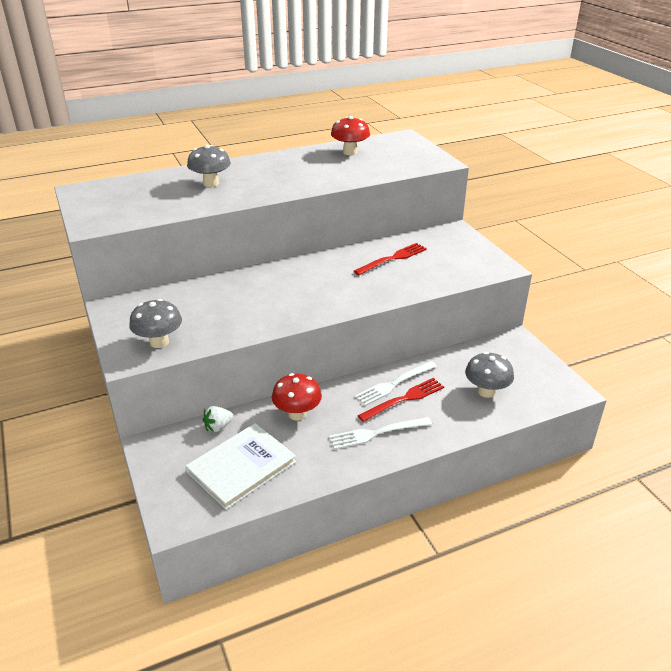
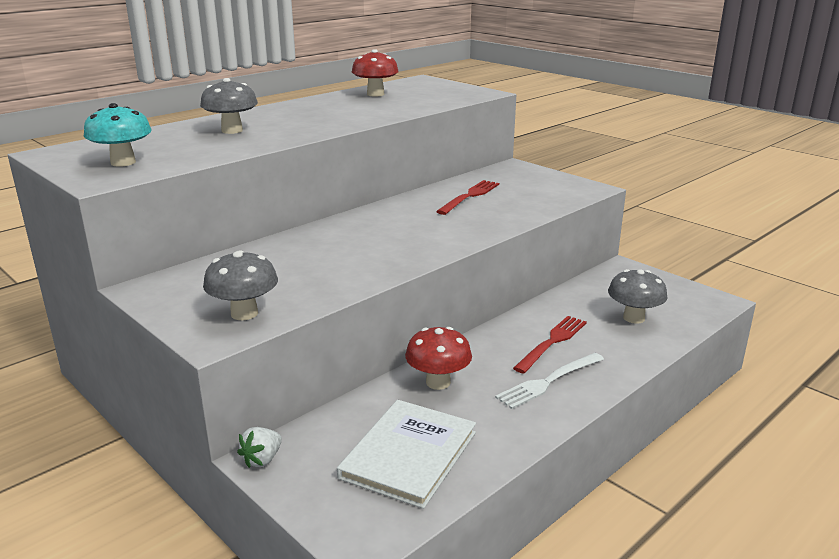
camera: 20 degrees left, 10 degrees down
(117, 209) = (123, 162): none -> turquoise mushroom
(218, 427) = (345, 418): white strawberry -> white strawberry (262, 459)
(394, 384) = (529, 331): white fork -> none

